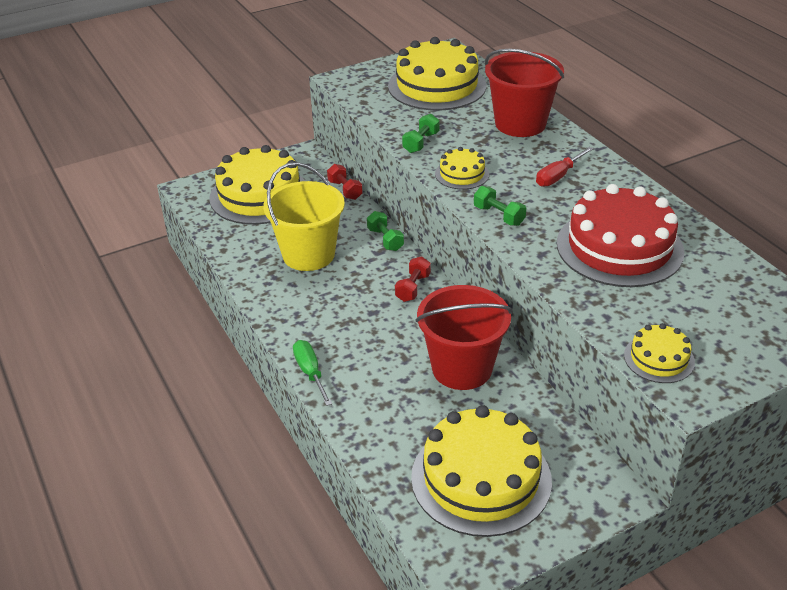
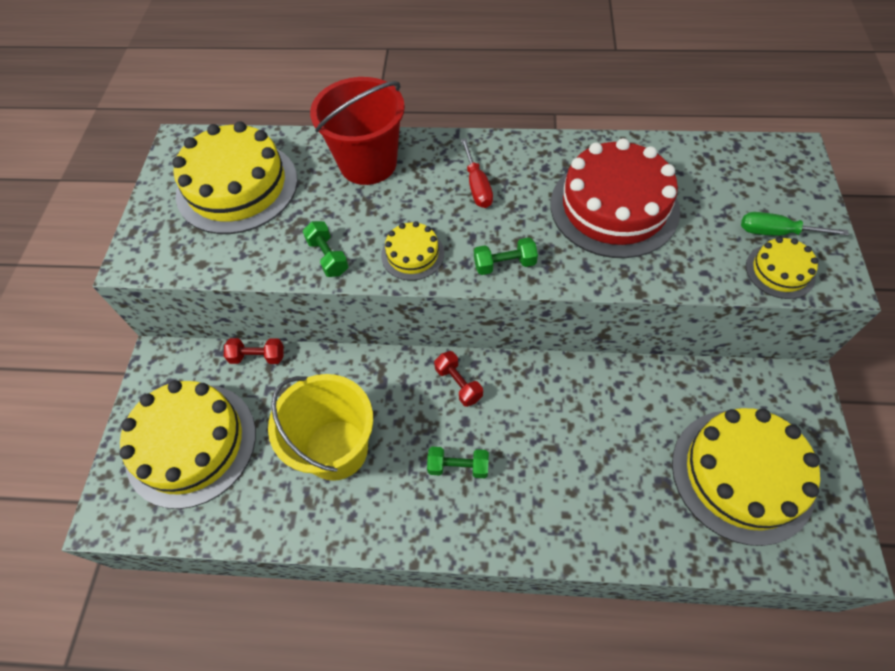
camera: 55 degrees left, 20 degrees up
(310, 373) = (523, 548): green screwdriver -> green screwdriver (777, 232)
(385, 239) = (368, 366): green dumbbell -> green dumbbell (458, 467)
(462, 368) = (596, 408): red bucket -> none

